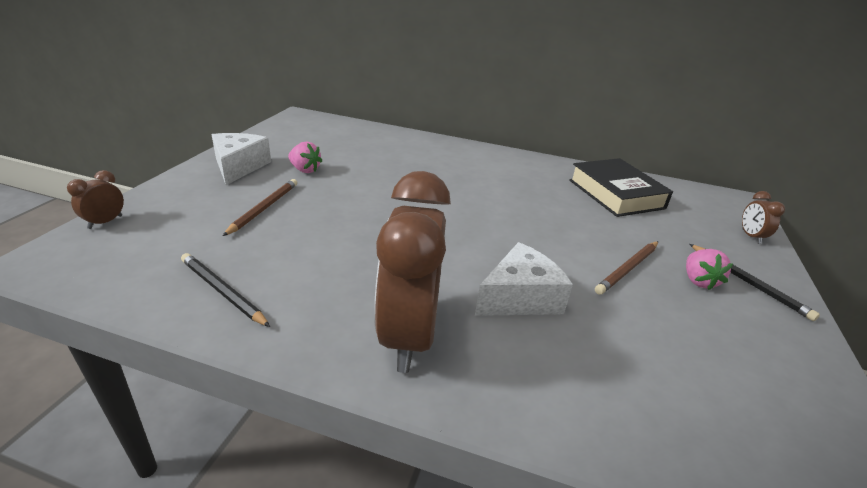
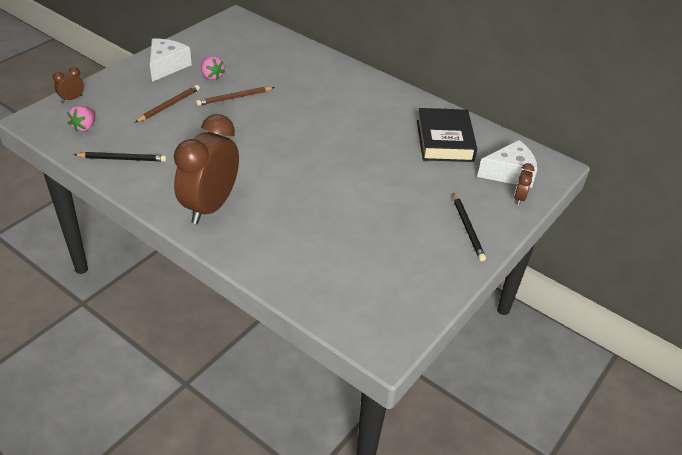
camera: 20 degrees right, 10 degrees up
(222, 292) = (122, 159): black pencil -> black pencil turned 120 degrees clockwise
(520, 297) = (293, 201): white cheese -> white cheese (509, 173)
(628, 269) = (387, 200): brown pencil -> brown pencil (234, 98)
(698, 281) = (430, 219): pink strawberry -> pink strawberry (84, 127)

